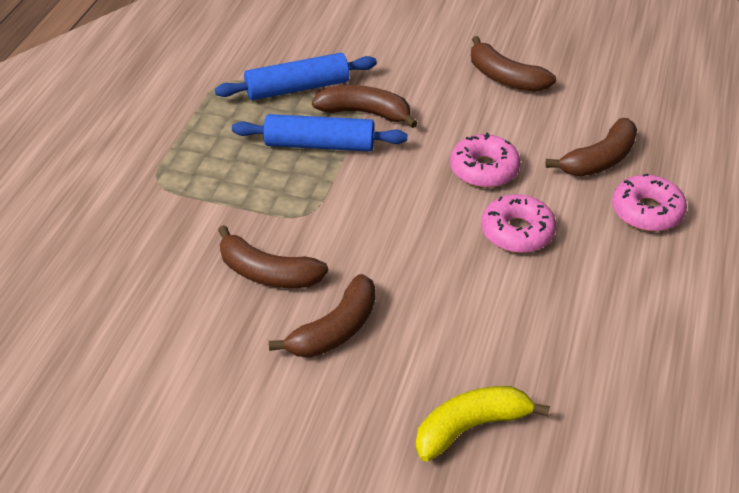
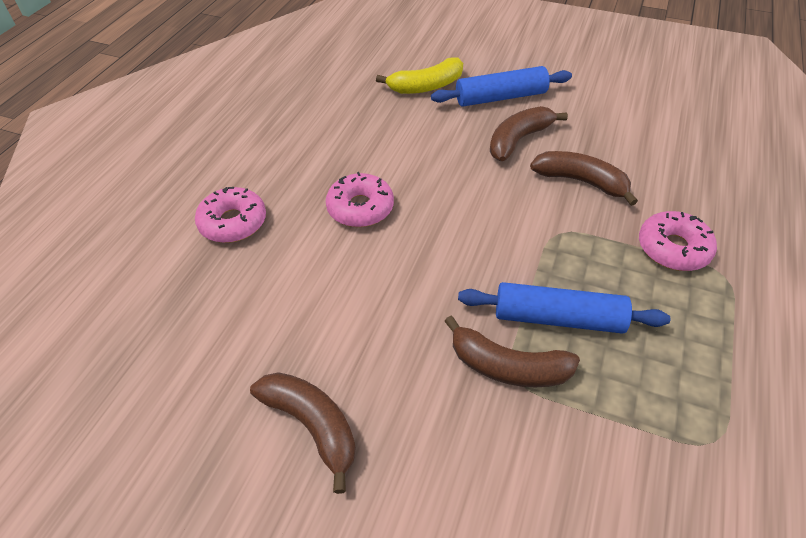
camera: 175 degrees left, 5 degrees up
(297, 88) = (605, 419): blue rolling pin -> blue rolling pin (500, 97)
(484, 169) = (375, 276): pink donut -> pink donut (673, 248)
(599, 160) = (249, 282): brown banana -> none

